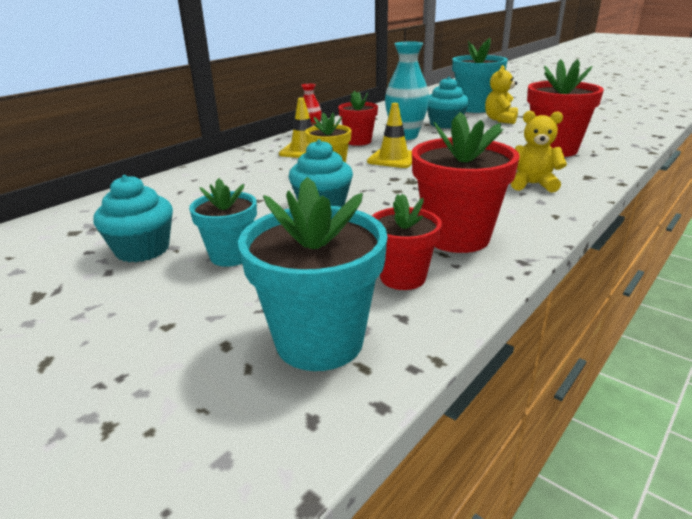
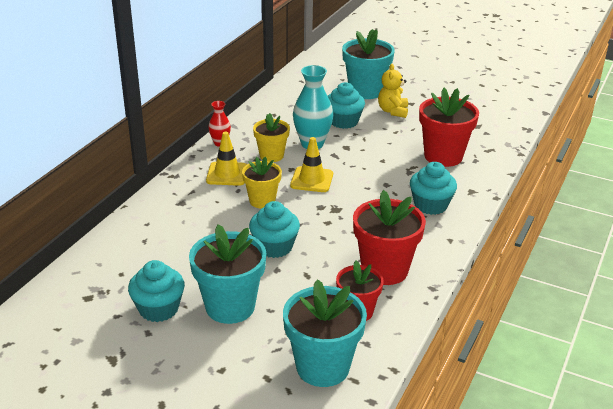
camera: 15 degrees left, 5 degrees up
(231, 256) = (230, 307): turquoise flower pot -> turquoise flower pot, size x1.61
(358, 141) = (271, 156): red flower pot -> yellow flower pot
(532, 184) = (430, 205): yellow teddy bear -> turquoise cupcake

